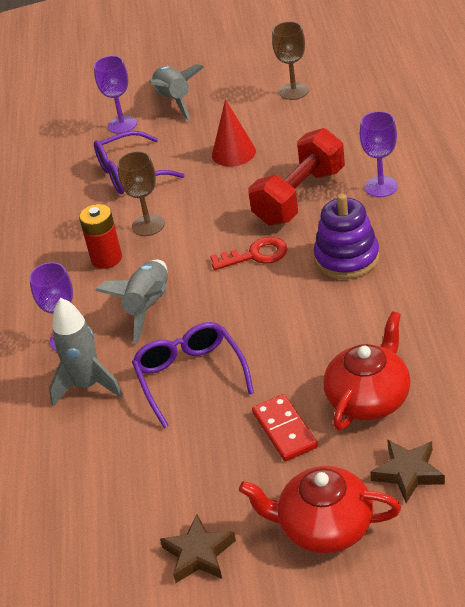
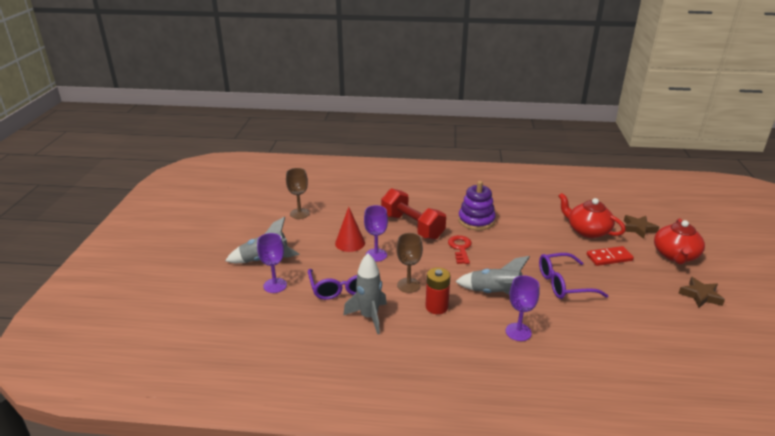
camera: 85 degrees left, 10 degrees down
(87, 386) = (566, 326): grey rocket -> grey rocket (369, 317)
(381, 187) = (418, 202): purple goblet -> purple goblet (376, 255)

